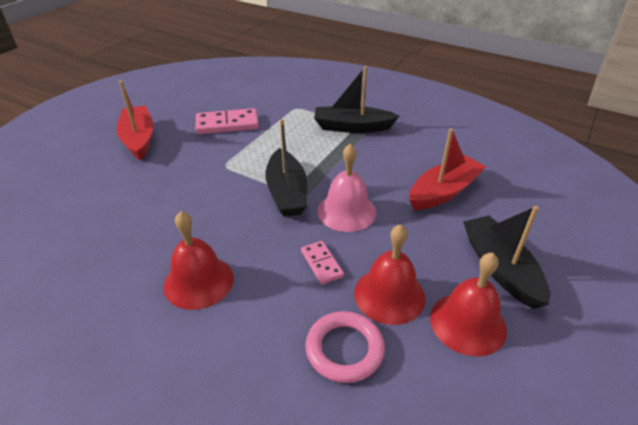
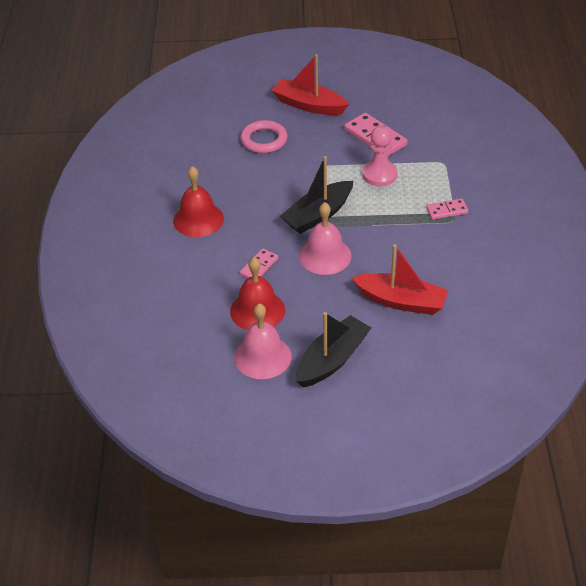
camera: 60 degrees right, 5 degrees up
(138, 139) = (308, 105): red boat -> red boat turned 105 degrees counterclockwise
(274, 140) = (379, 175): none -> pink pawn
(344, 349) = (197, 307): pink ring -> pink ring (264, 140)
(352, 127) = (447, 210): black boat -> pink domino
(468, 323) = (262, 356): red bell -> pink bell

